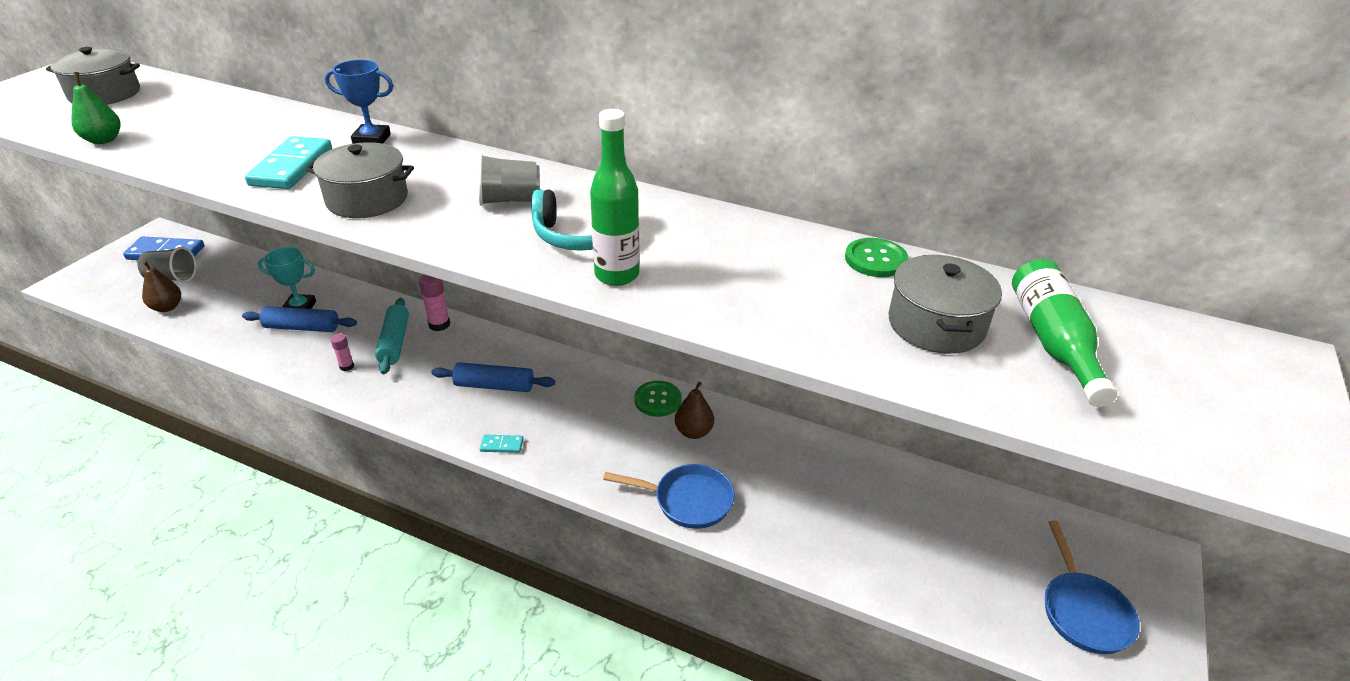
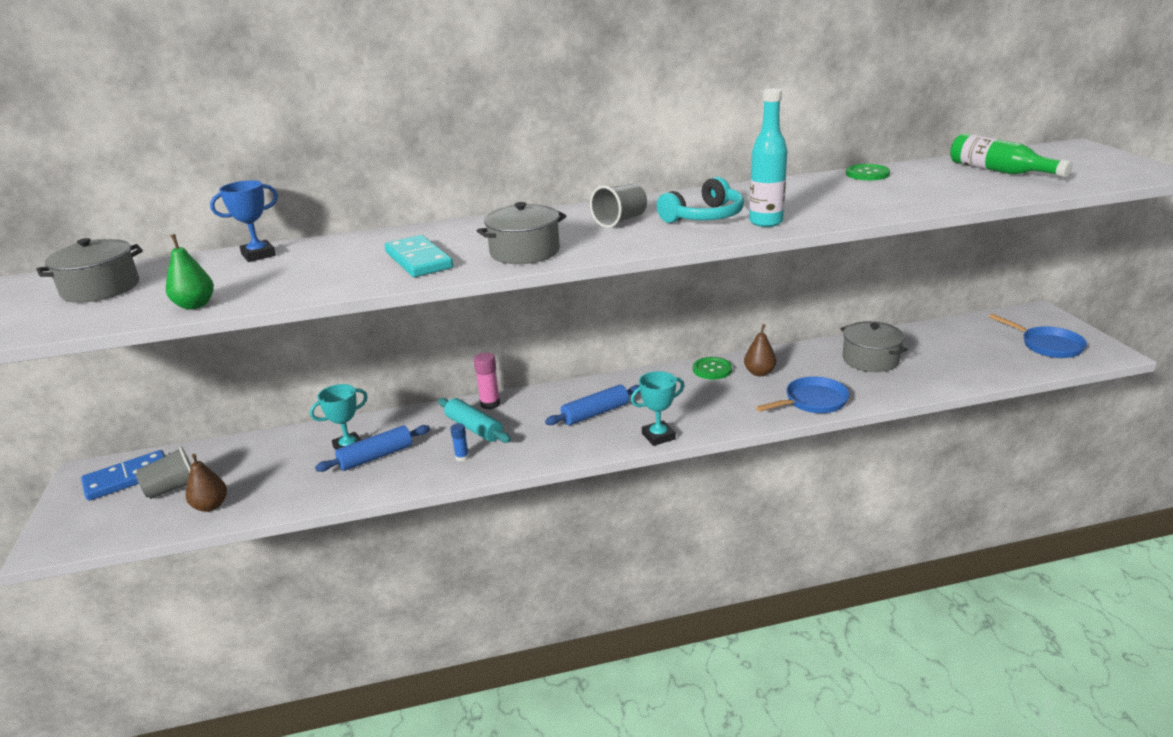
camera: 35 degrees left, 10 degrees down
(346, 366) = (462, 457): pink glue stick -> blue glue stick
(372, 140) = (440, 231): blue trophy -> blue trophy (258, 255)
(502, 445) = (658, 436): turquoise domino -> turquoise trophy
(617, 275) = (766, 222): green bottle -> turquoise bottle
(936, 325) = (946, 183): grey pot -> grey pot (870, 359)

